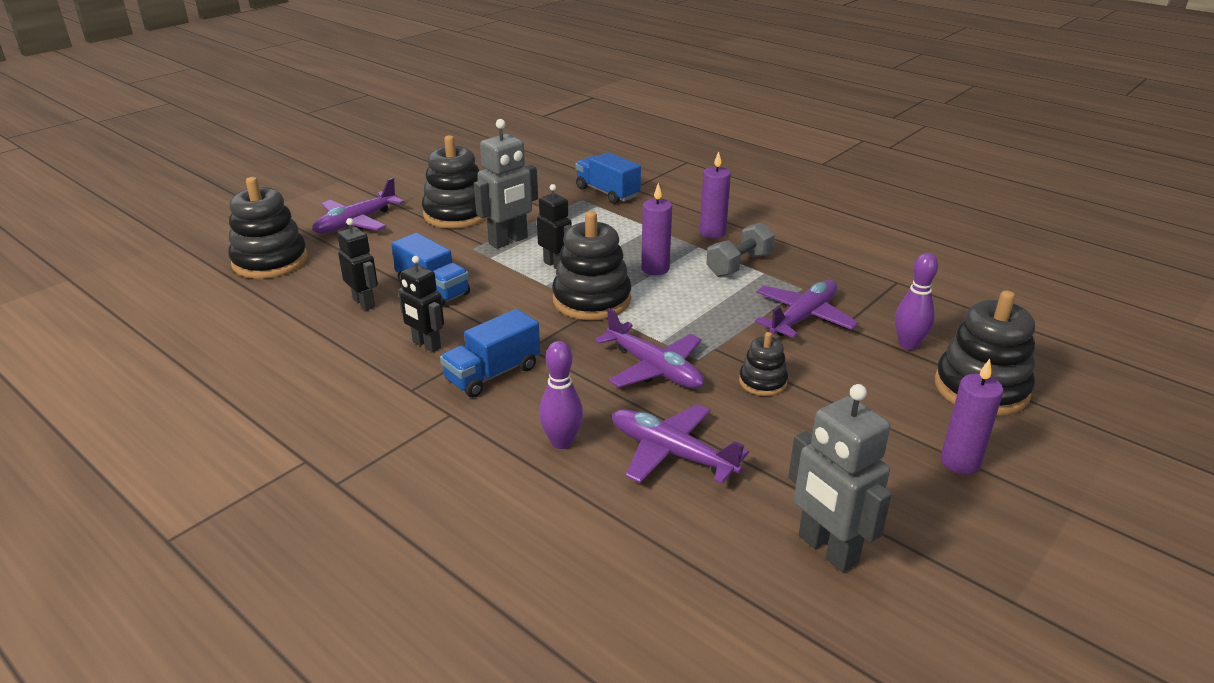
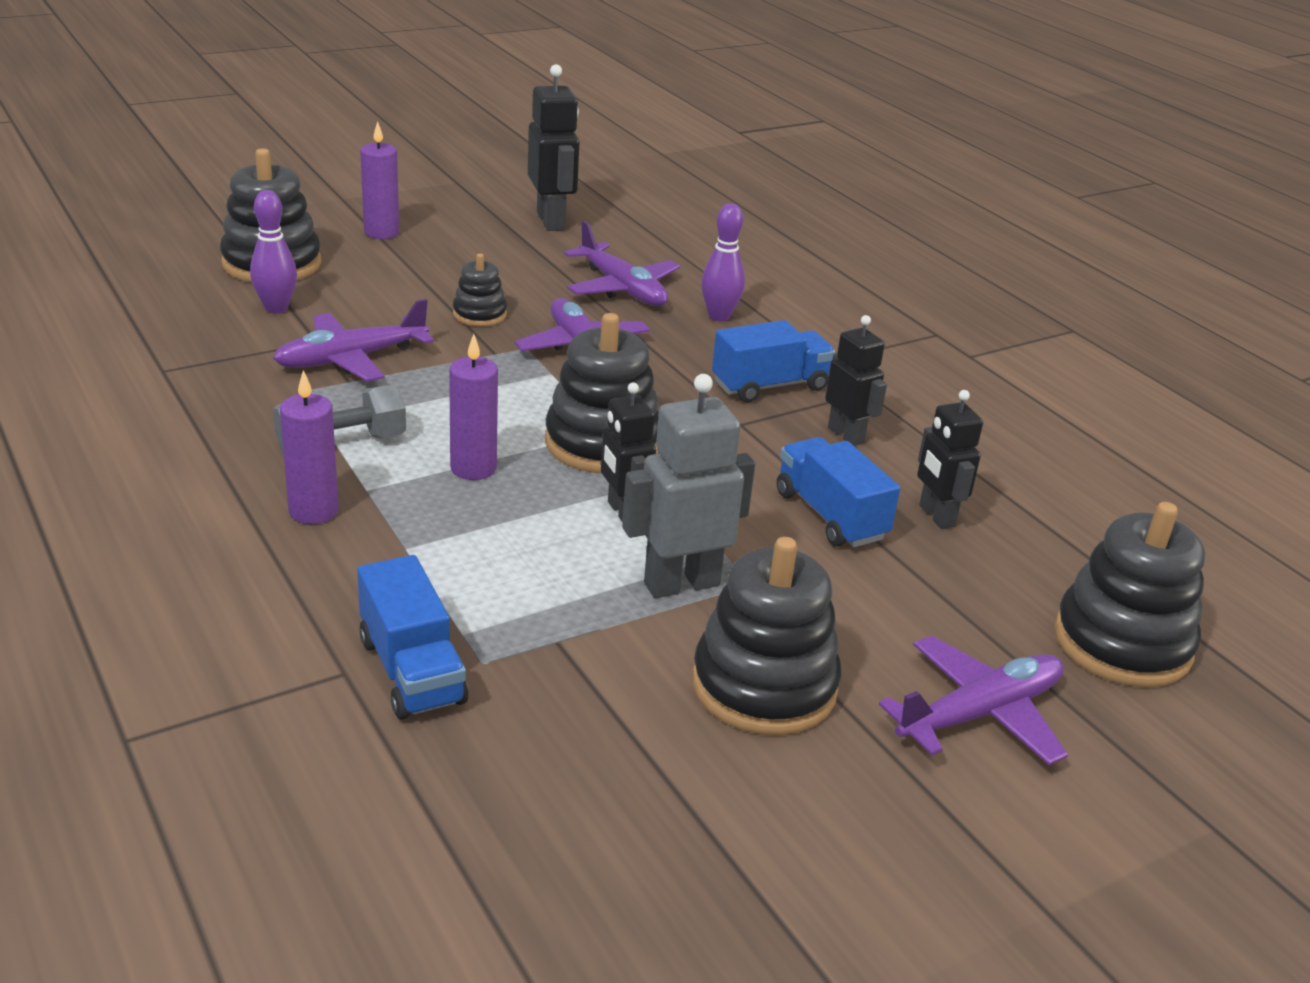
camera: 165 degrees left, 0 degrees up
(827, 549) = (551, 221): grey robot -> black robot

